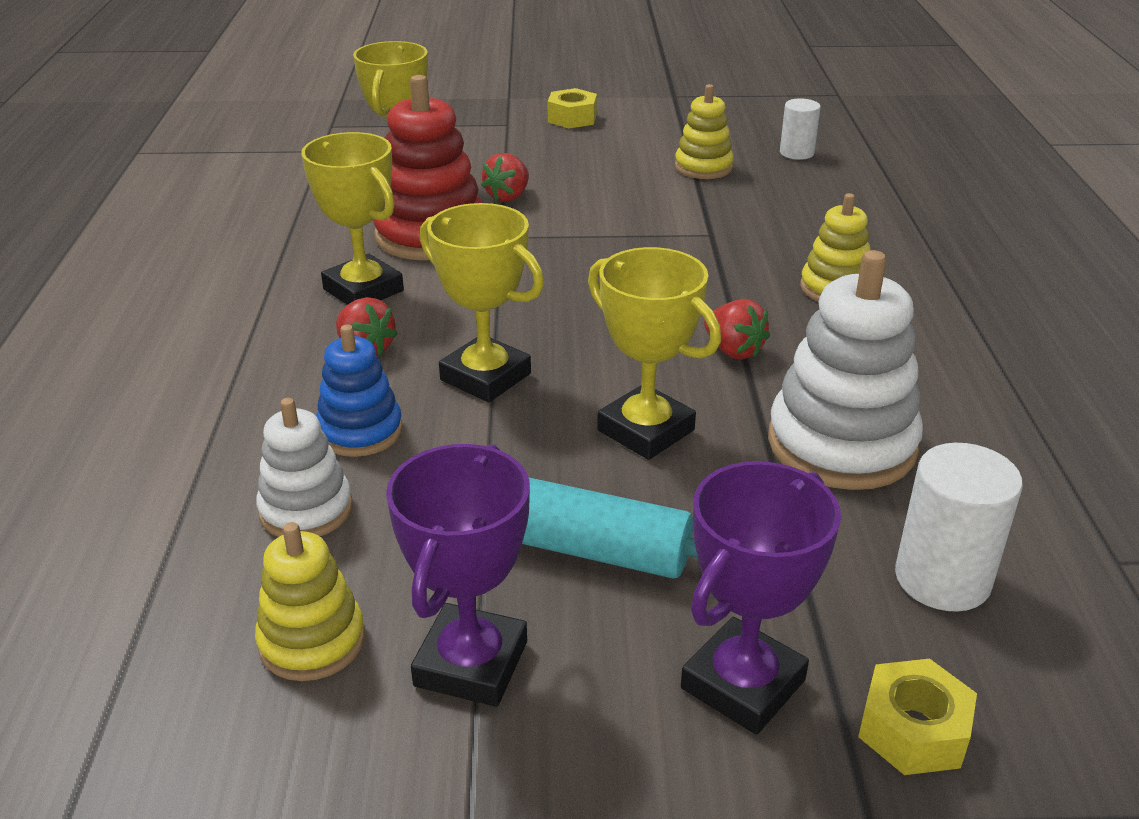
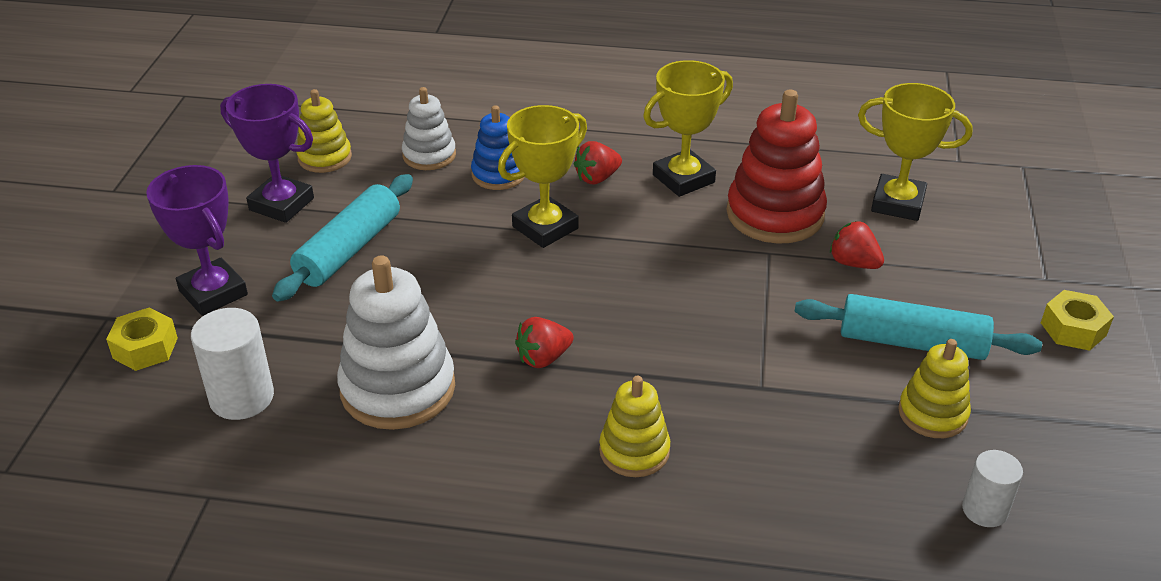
camera: 100 degrees right, 5 degrees up
(617, 173) = (912, 343): none -> turquoise rolling pin
(645, 430) = (453, 293): yellow trophy -> none

